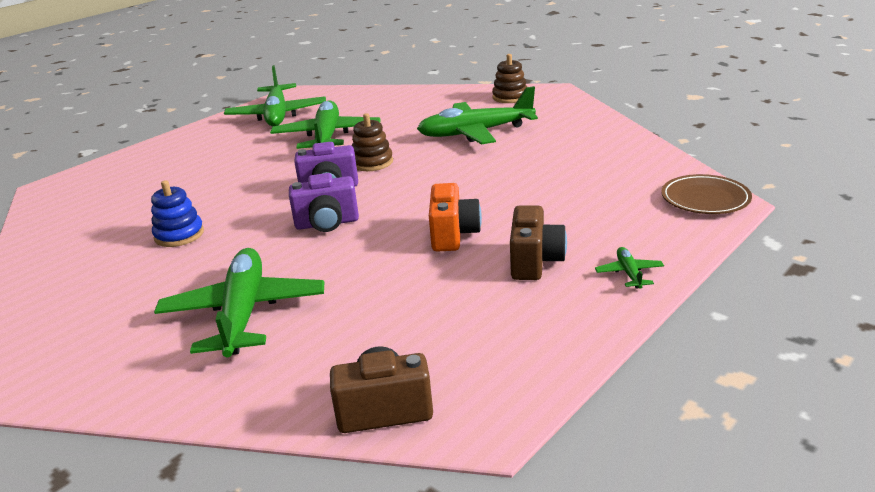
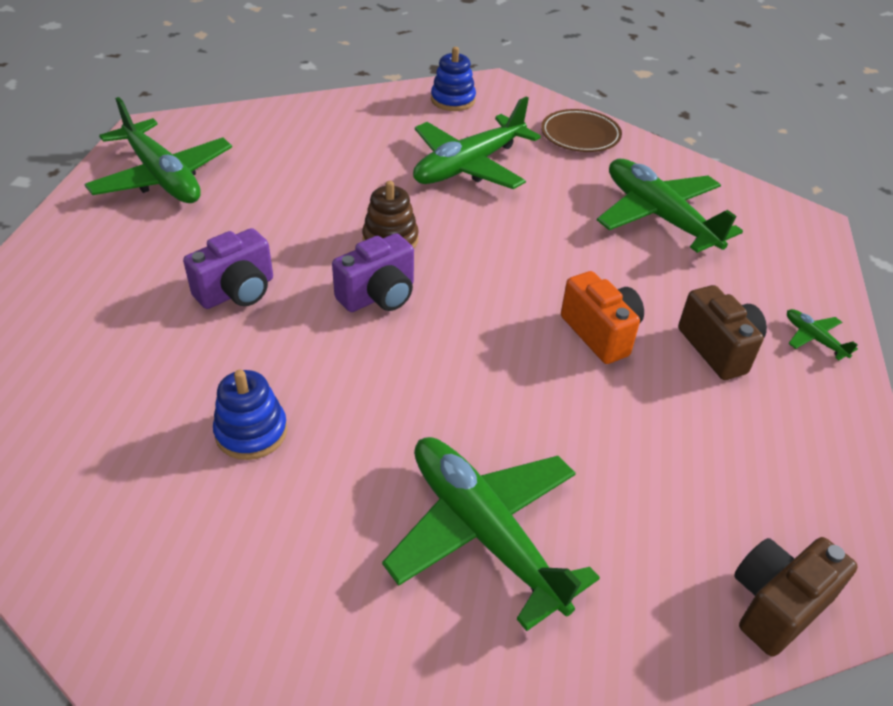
camera: 35 degrees left, 15 degrees up
(327, 137) = (282, 206): green plane -> green plane (658, 216)
(327, 223) = (437, 356): purple camera -> purple camera (237, 292)
(510, 97) = (453, 100): brown stacking toy -> blue stacking toy
(705, 199) = (786, 220): brown plate -> brown plate (580, 135)

